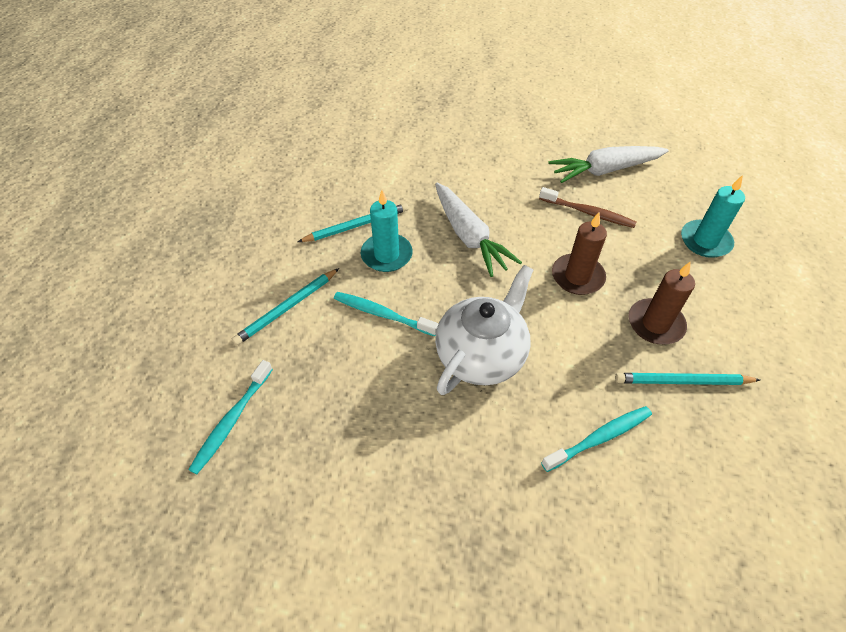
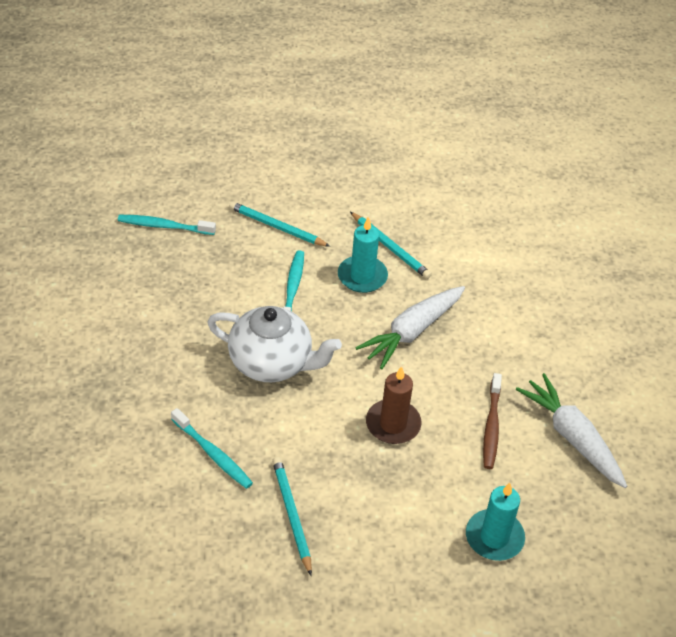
camera: 70 degrees right, 5 degrees down
(655, 324) = (355, 492): brown candle -> none

